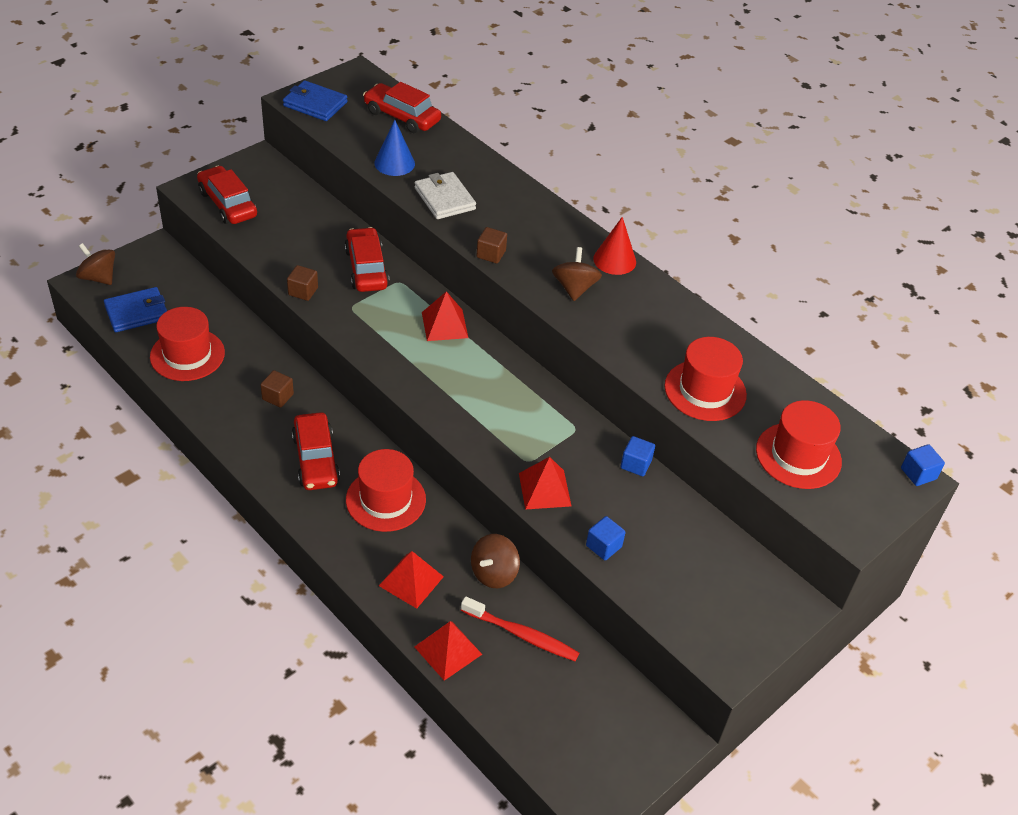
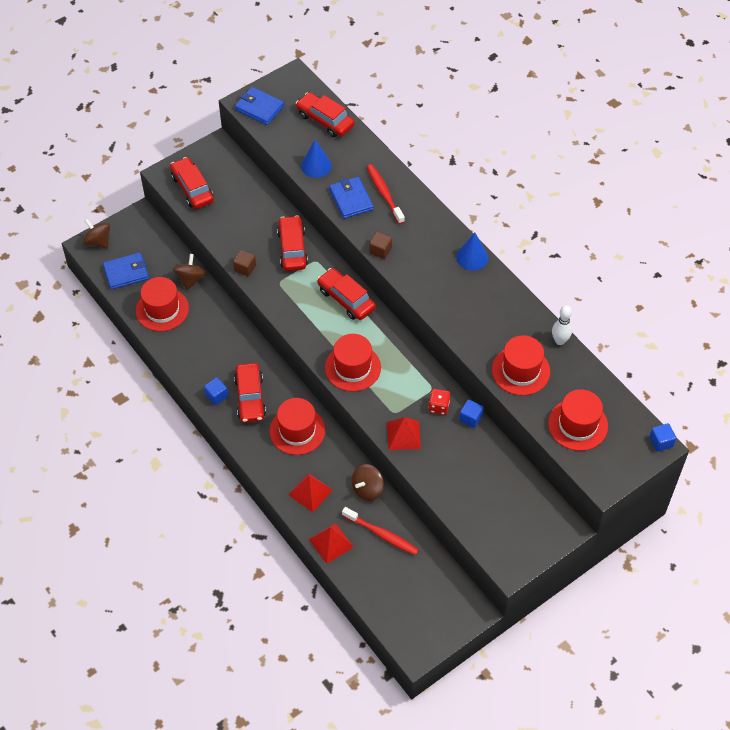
camera: 10 degrees right, 10 degrees up
(278, 397) = (225, 346): brown cube -> none
(444, 199) = (351, 199): white wallet -> blue wallet
(444, 325) = (346, 299): red pyramid -> red car
(462, 406) = (352, 367): none -> red hat
(488, 192) = (384, 194): none -> red toothbrush
(574, 288) = (438, 282): brown spinning top -> brown spinning top (190, 279)
(589, 451) = (439, 406): none -> red dice
(603, 546) = (439, 479): blue cube -> blue cube (216, 395)
(614, 260) = (472, 257): red cone -> blue cone
(750, 353) = (559, 341): none -> white bowling pin

